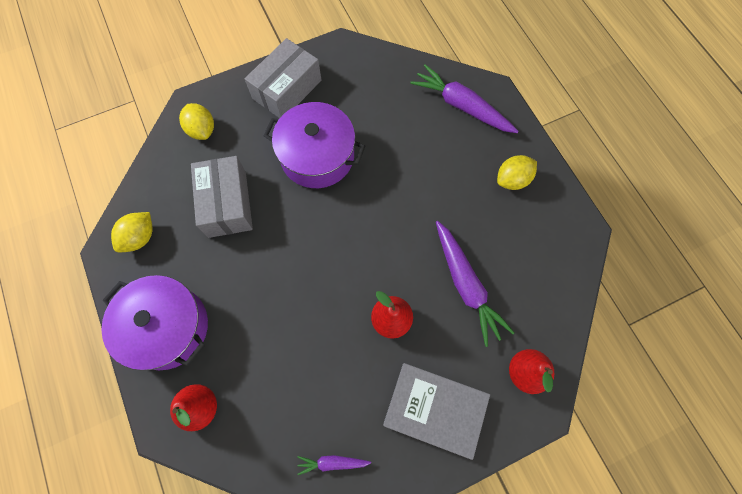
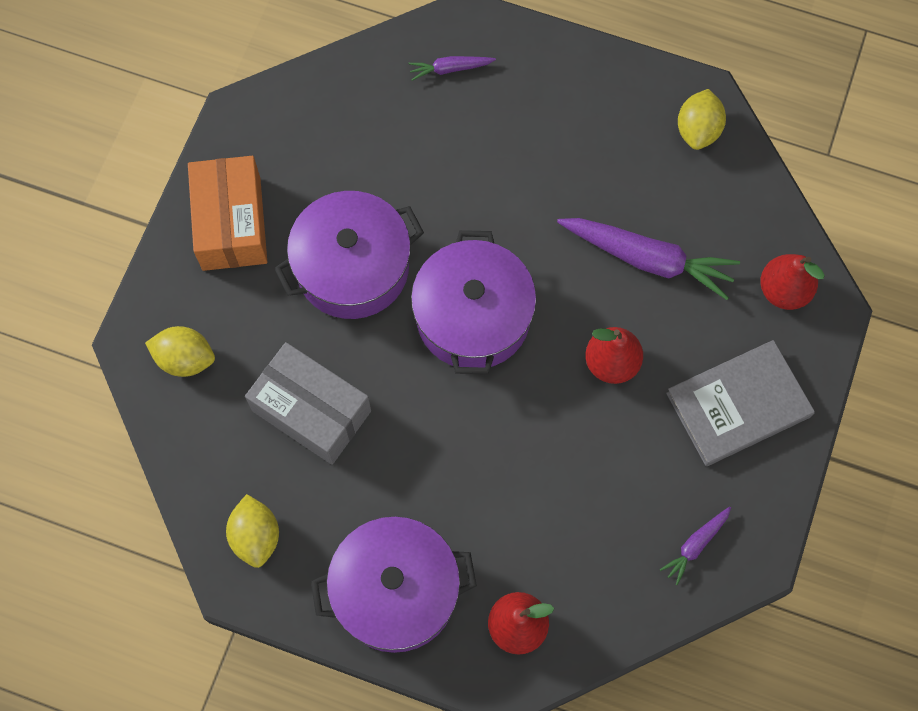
camera: 45 degrees left, 0 degrees up
(287, 89) = (231, 223): grey box -> orange box
(347, 231) = (473, 317): none -> purple pot
(461, 106) = (450, 69): purple carrot -> purple carrot, size x0.49
(512, 180) = (584, 106): yellow lemon -> yellow lemon (698, 130)

